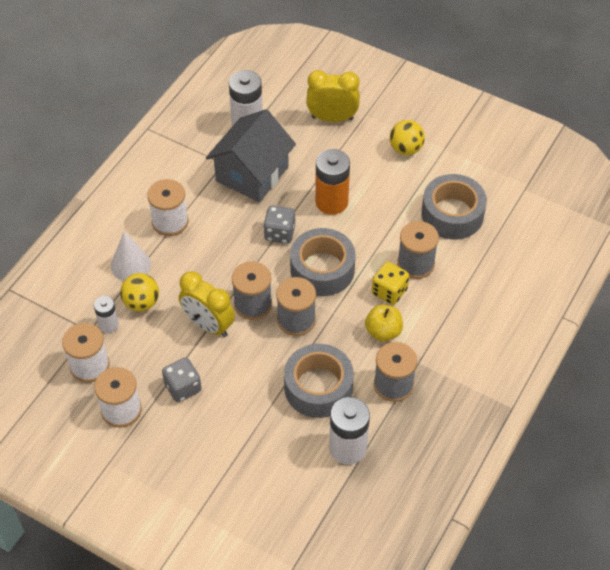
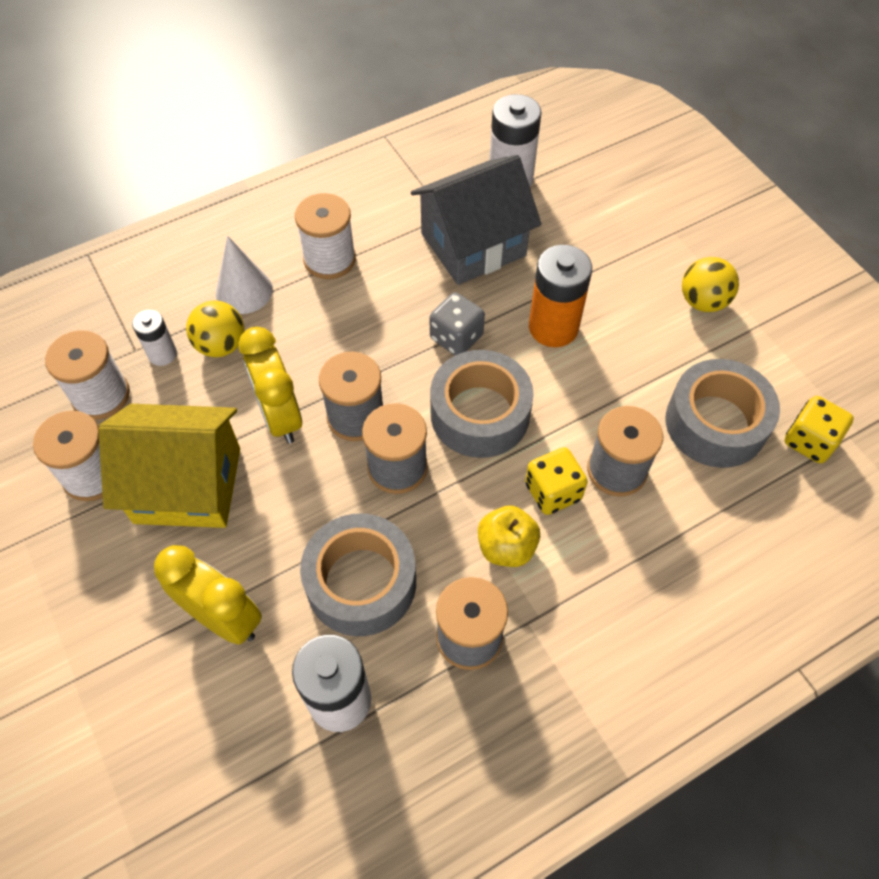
camera: 30 degrees right, 5 degrees up
(183, 387) = (188, 485): grey dice -> yellow house
(332, 118) = (626, 219): yellow clock -> yellow clock (223, 618)
(505, 201) = (809, 441): none -> yellow dice

